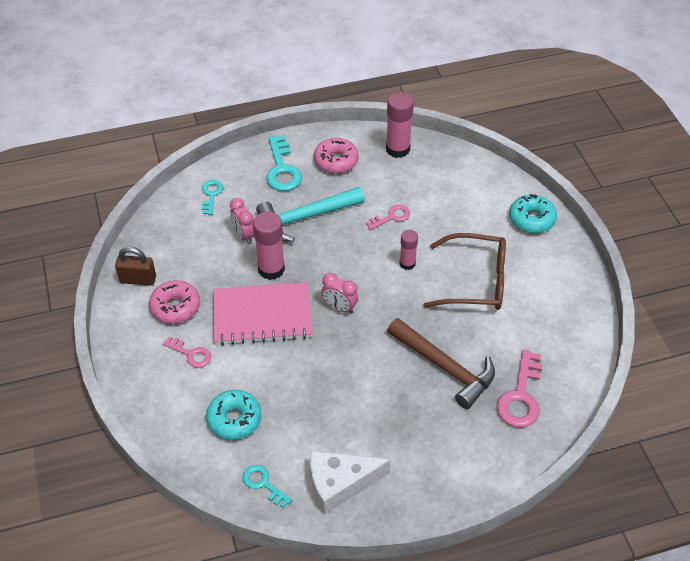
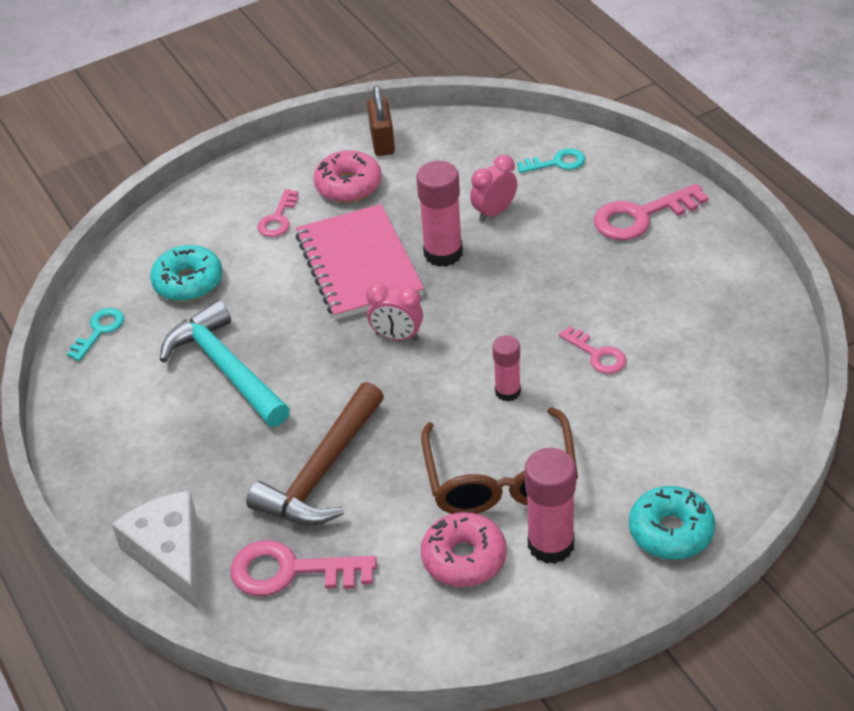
camera: 80 degrees right, 5 degrees down
(282, 169) = (641, 216): turquoise key -> pink key
(306, 217) = (555, 263): turquoise hammer -> turquoise hammer (226, 368)
(336, 161) = (688, 268): pink donut -> pink donut (464, 558)
(339, 307) = (397, 337): pink clock -> pink clock turned 90 degrees counterclockwise
(340, 484) = (109, 401): white cheese -> white cheese (170, 555)
(397, 149) = (753, 331): pink glue stick -> pink glue stick (551, 545)

